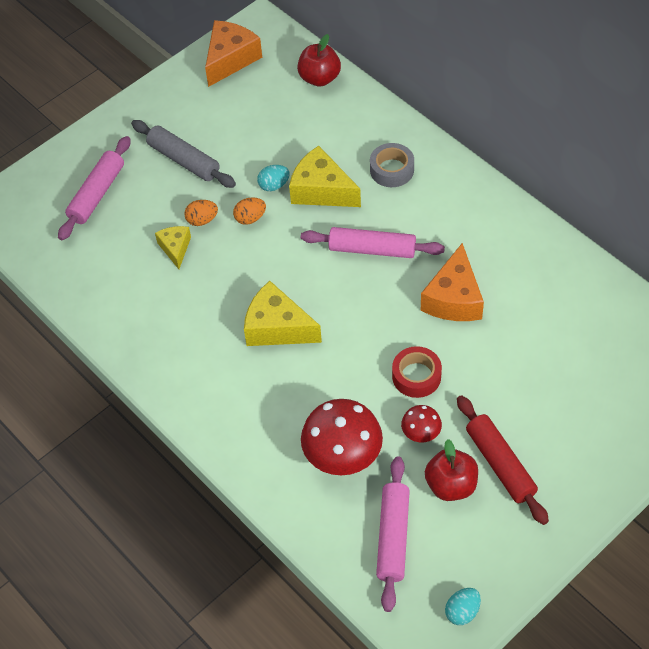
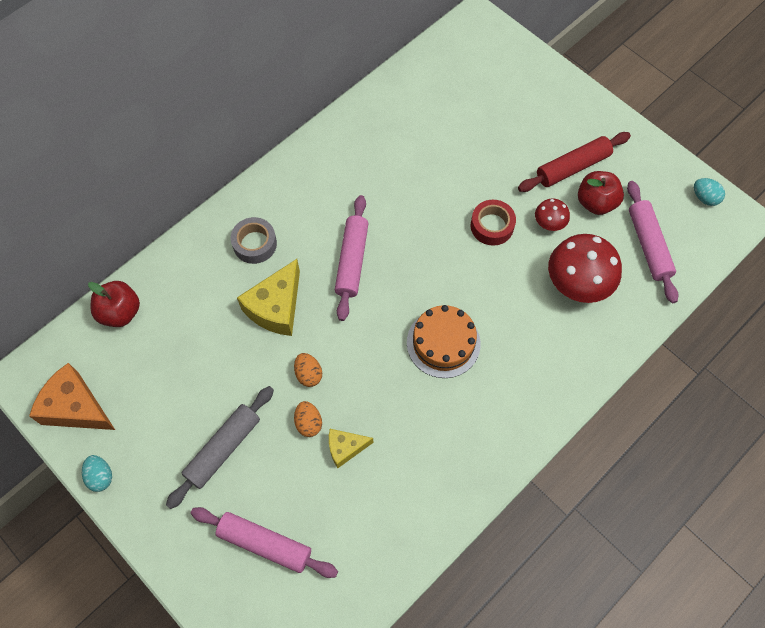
camera: 95 degrees left, 10 degrees up
(274, 185) = (266, 353): turquoise egg -> turquoise egg (100, 476)
(277, 327) = (443, 343): yellow cheese -> orange cake
(393, 537) = (648, 245): pink rolling pin -> pink rolling pin turned 75 degrees clockwise
(454, 298) = (408, 195): orange cheese -> none

